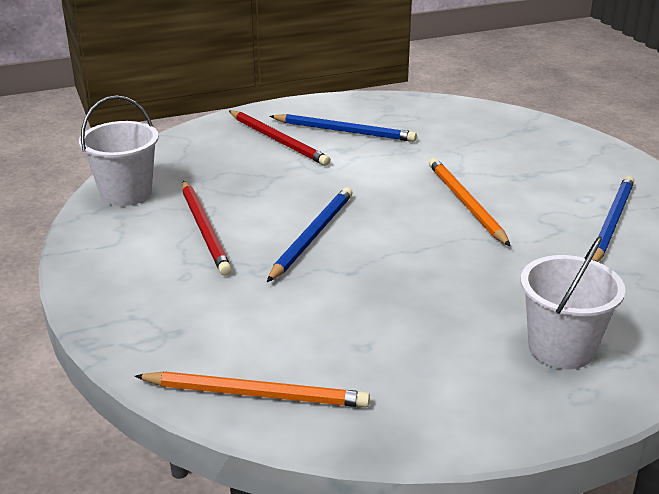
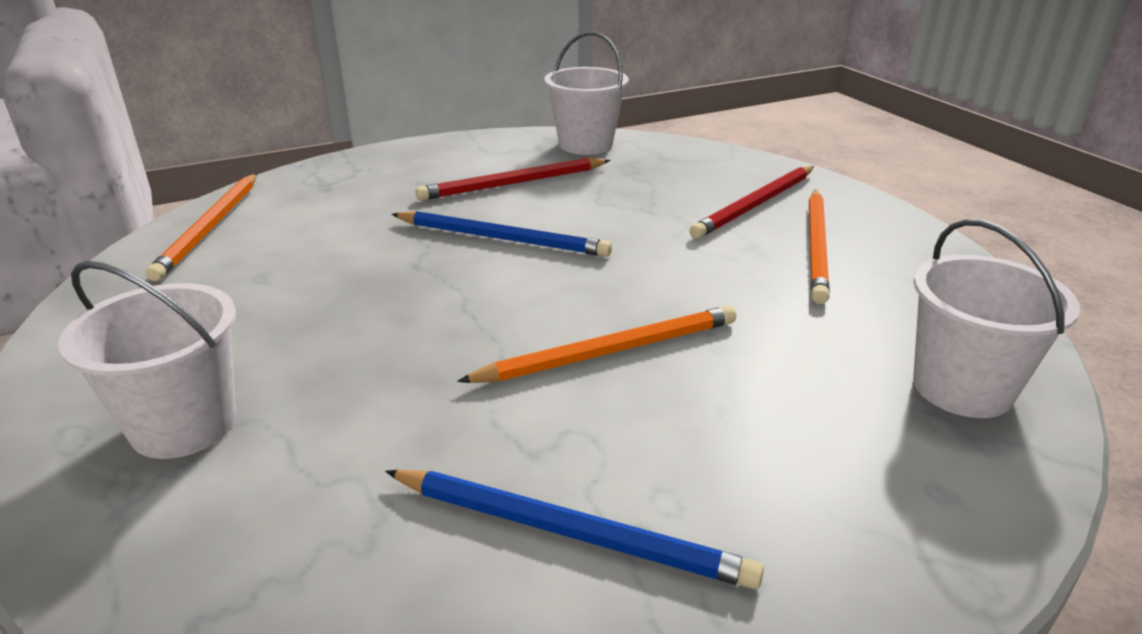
camera: 85 degrees right, 0 degrees up
(344, 131) = (816, 247): blue pencil -> orange pencil
(490, 123) = (962, 388): none -> white bucket

